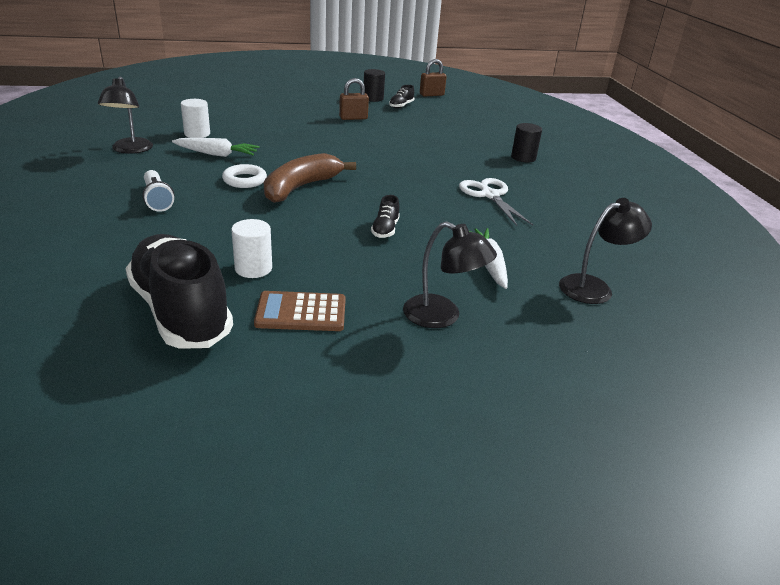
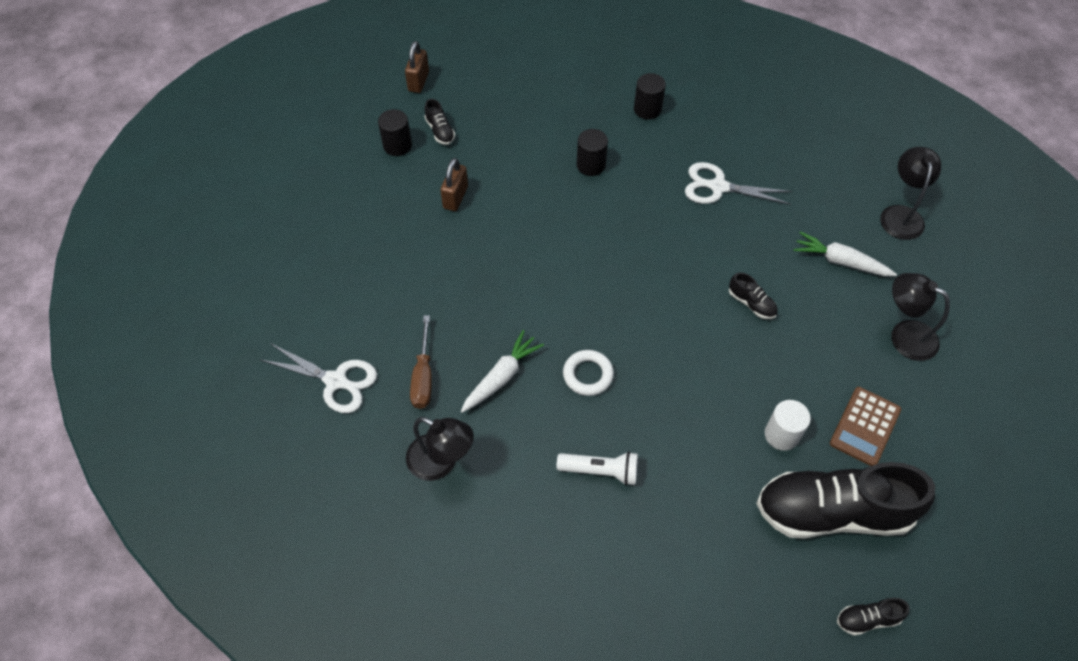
camera: 55 degrees left, 25 degrees up
(55, 357) = (867, 619): none -> black shoe
(174, 114) = (337, 381): none -> white scissors
(197, 134) = (423, 376): white cylinder -> brown screwdriver
(301, 187) = (630, 332): brown banana -> none
(440, 149) = (591, 165): none -> black cylinder
(442, 316) = (904, 335): black lamp -> black lamp turned 120 degrees counterclockwise

